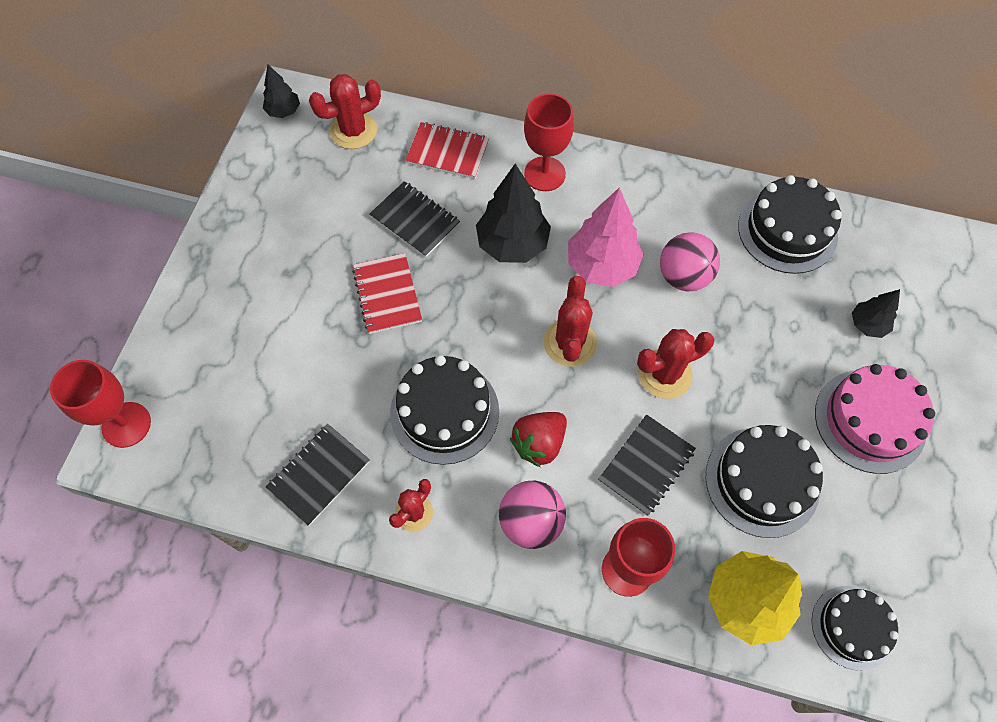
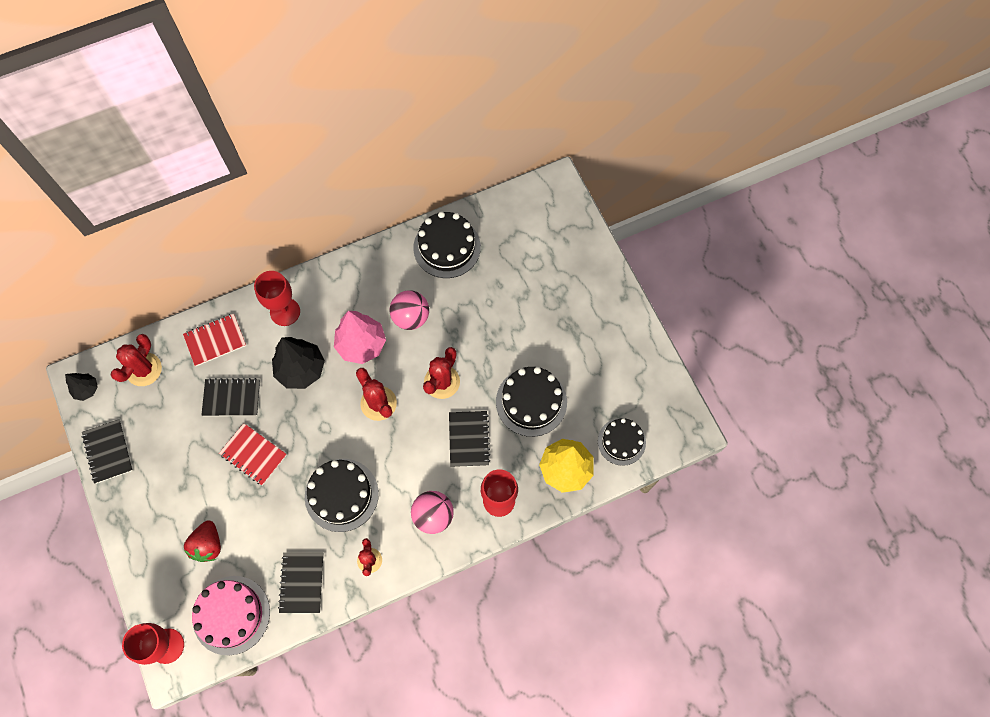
camera: 40 degrees left, 5 degrees up
(250, 184) = (108, 452): none -> black notebook
(539, 443) = (405, 471): red strawberry -> red strawberry (208, 545)
(867, 325) = (525, 273): black tree -> none
(870, 420) = (561, 327): pink cake -> pink cake (231, 615)

